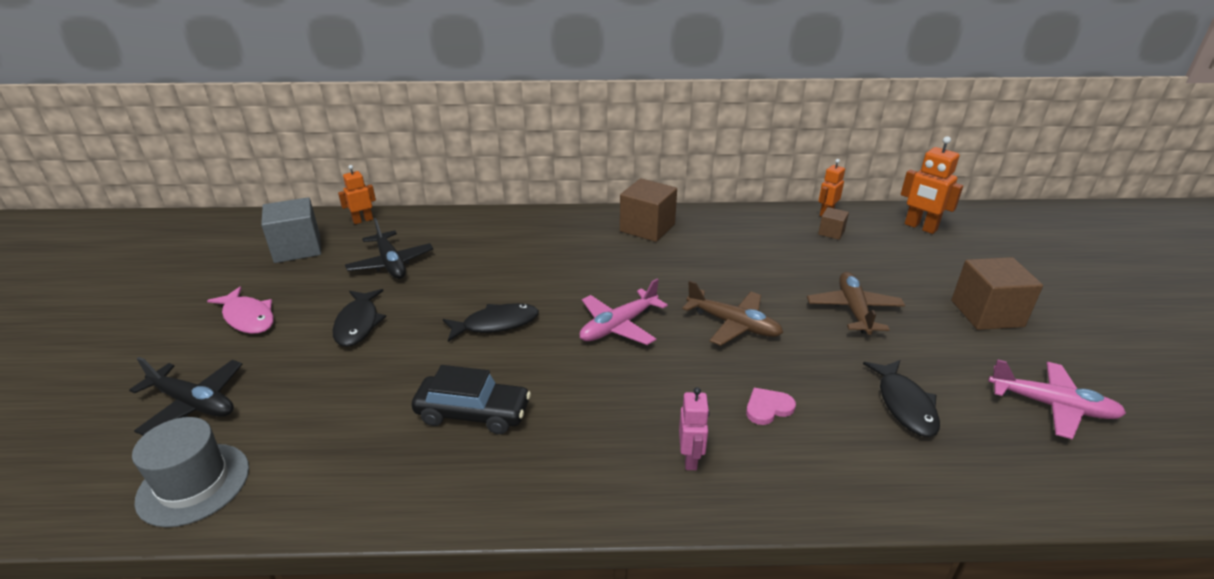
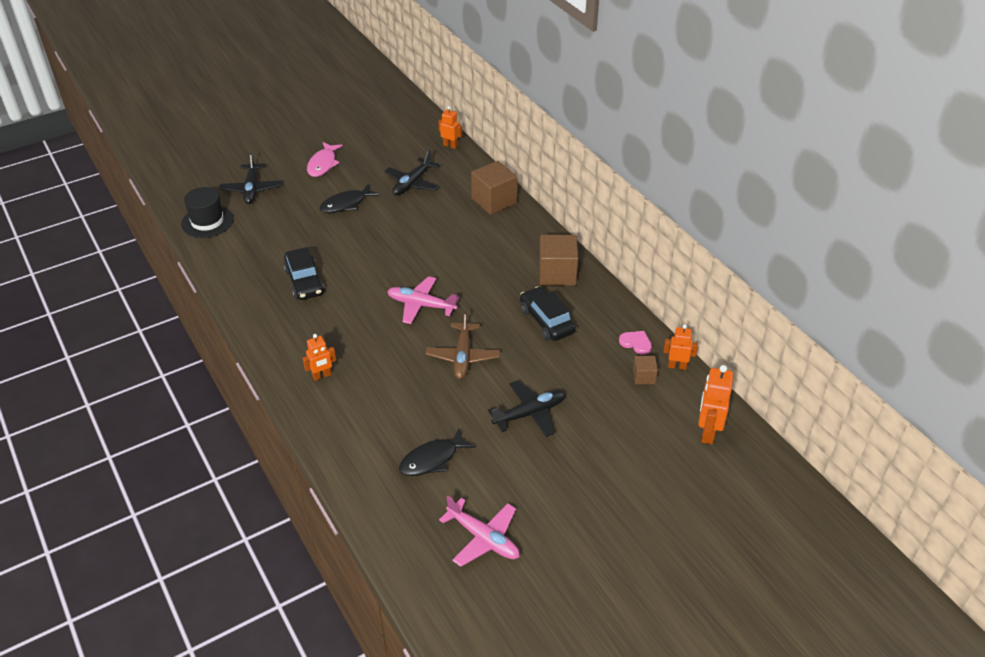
camera: 60 degrees right, 10 degrees up
(194, 484) = (207, 221): grey hat -> black hat
(297, 248) = (398, 140): grey cube -> none
(496, 324) = (384, 254): black fish -> none
(690, 459) = (322, 376): pink robot -> orange robot
(714, 255) = (546, 321): none -> black car
(768, 408) = (386, 396): pink heart -> pink heart (636, 343)
(853, 310) = (530, 413): brown plane -> black plane
(987, 313) = (586, 492): brown cube -> brown cube (494, 200)
(1052, 406) = (483, 538): pink plane -> pink plane turned 45 degrees counterclockwise

